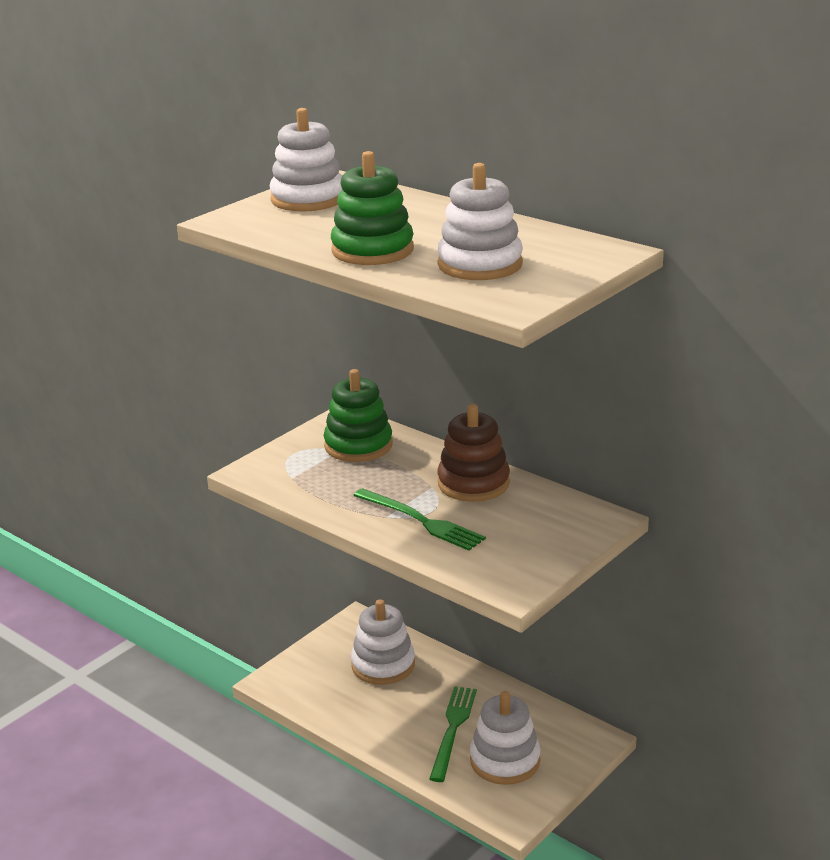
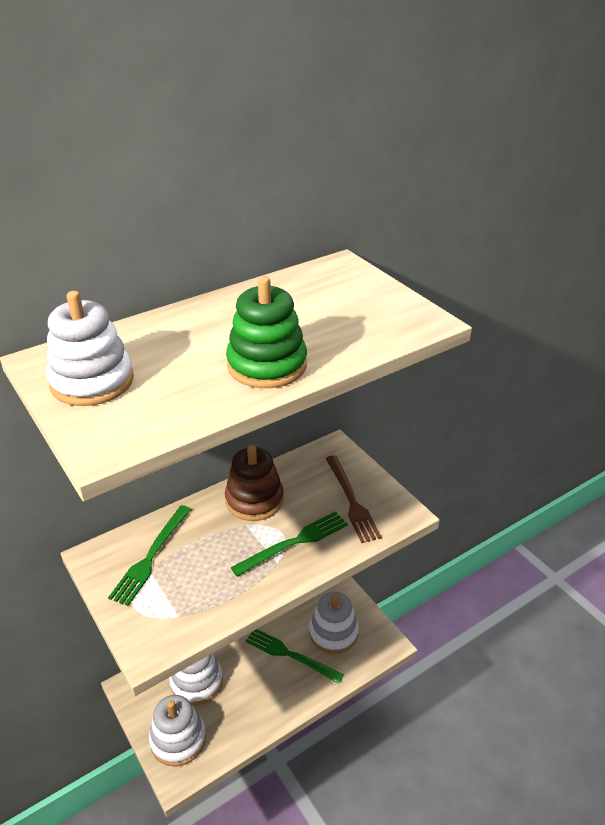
camera: 75 degrees left, 10 degrees up
(358, 445) = (151, 557): green stacking toy -> green fork
(480, 264) = (335, 320): white stacking toy -> white stacking toy (178, 739)
(512, 546) = (351, 501): none -> brown fork

